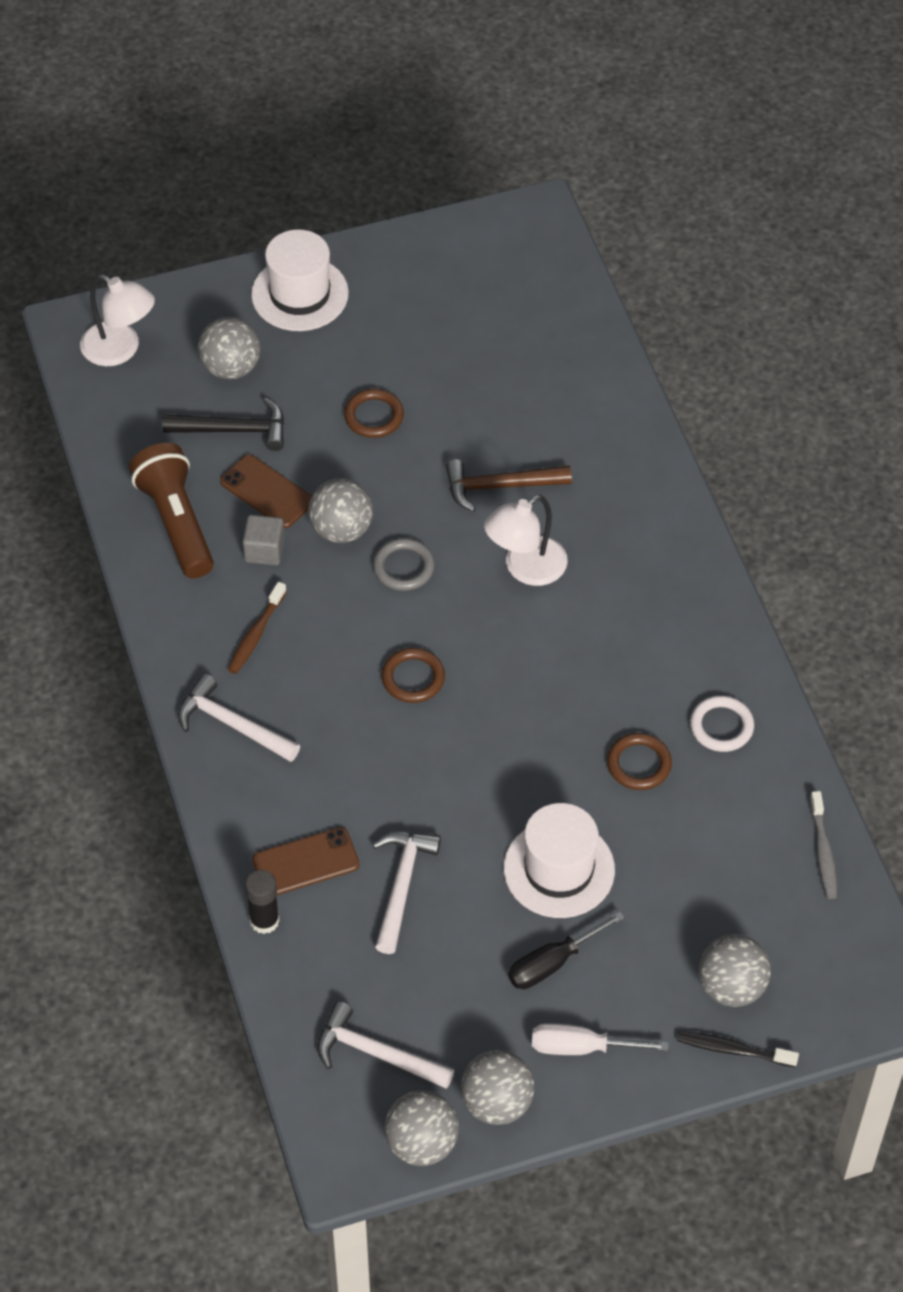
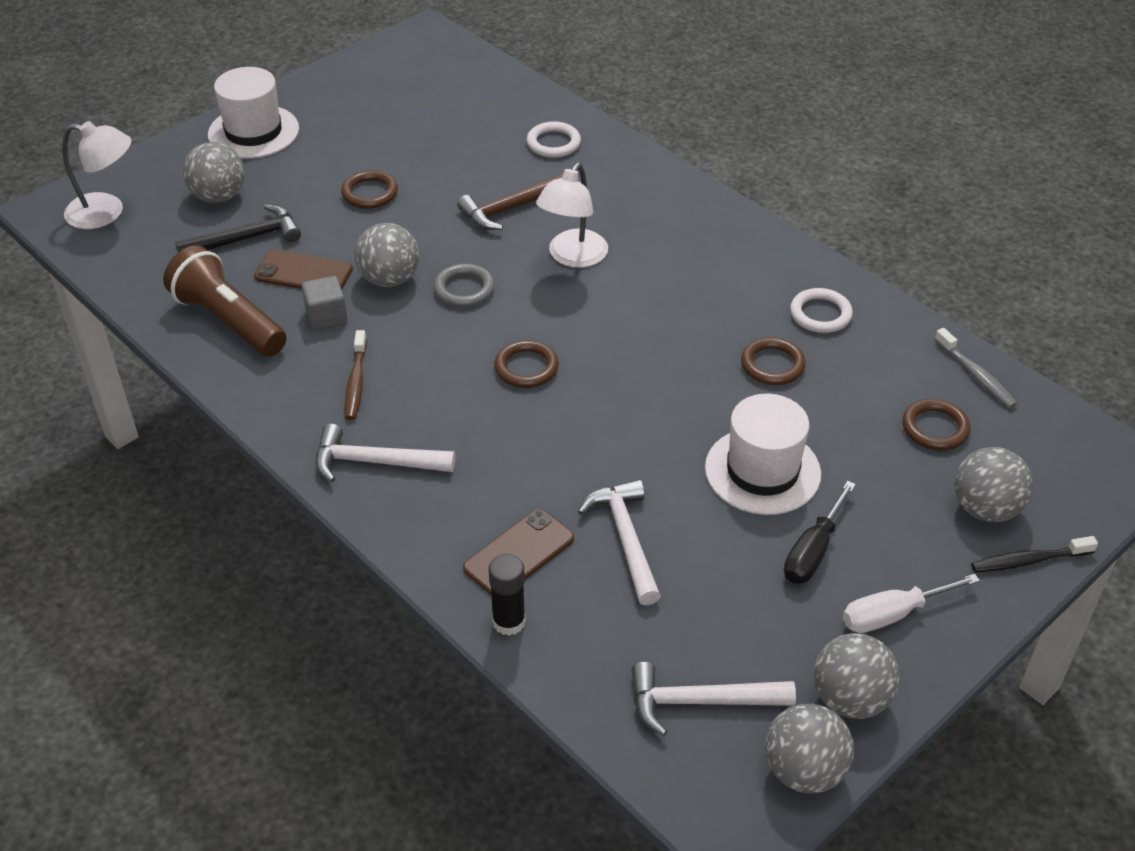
camera: 25 degrees left, 10 degrees down
(587, 417) = (553, 143): none -> white ring
(744, 890) = (935, 428): none -> brown ring

